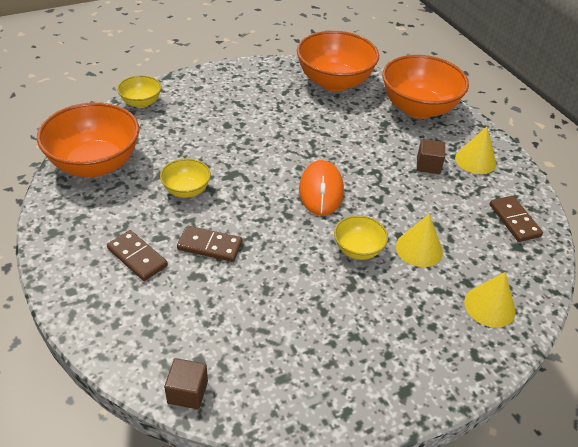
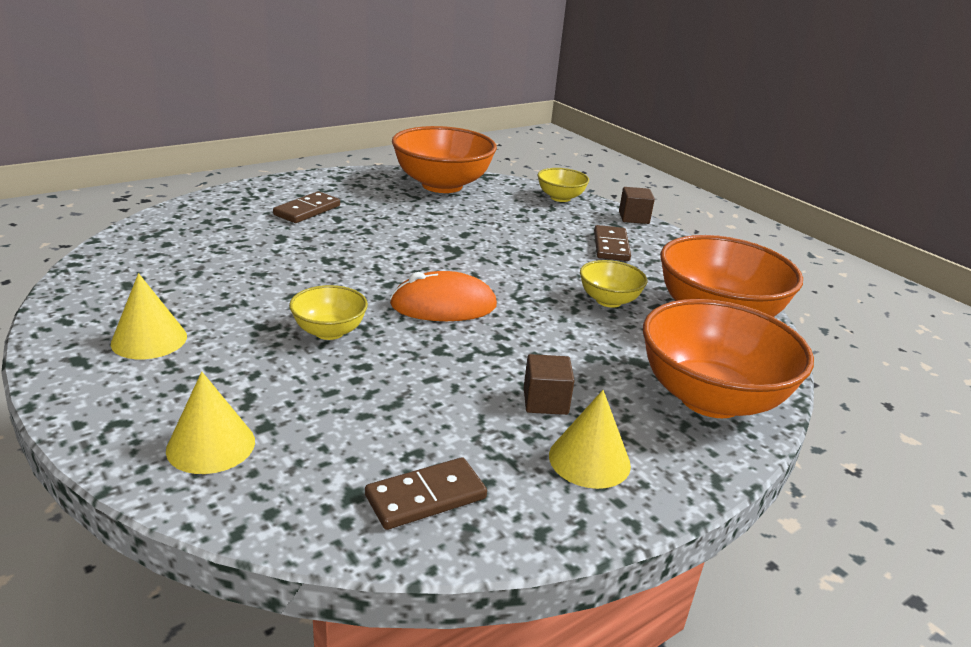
camera: 80 degrees right, 15 degrees down
(186, 190) = (415, 227): yellow bowl -> yellow bowl (608, 300)
(187, 392) = (127, 240): brown cube -> brown cube (633, 218)
(210, 246) = (327, 242): brown domino -> brown domino (611, 246)
(419, 249) = (336, 382): yellow cone -> yellow cone (149, 339)

